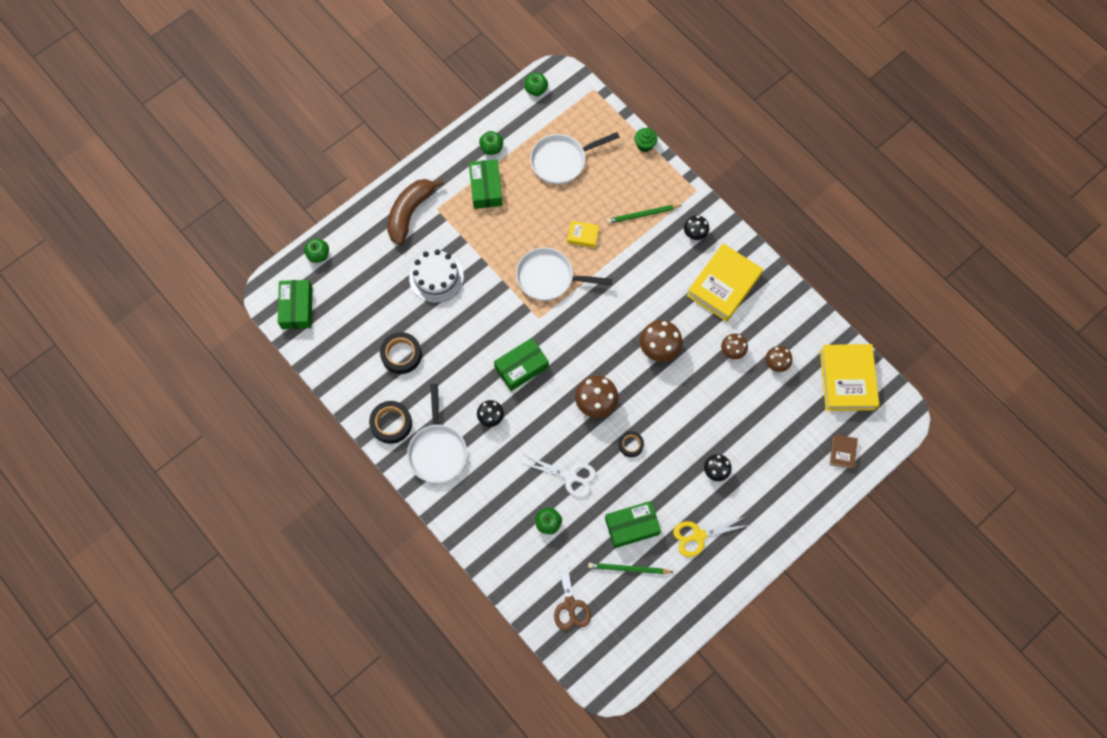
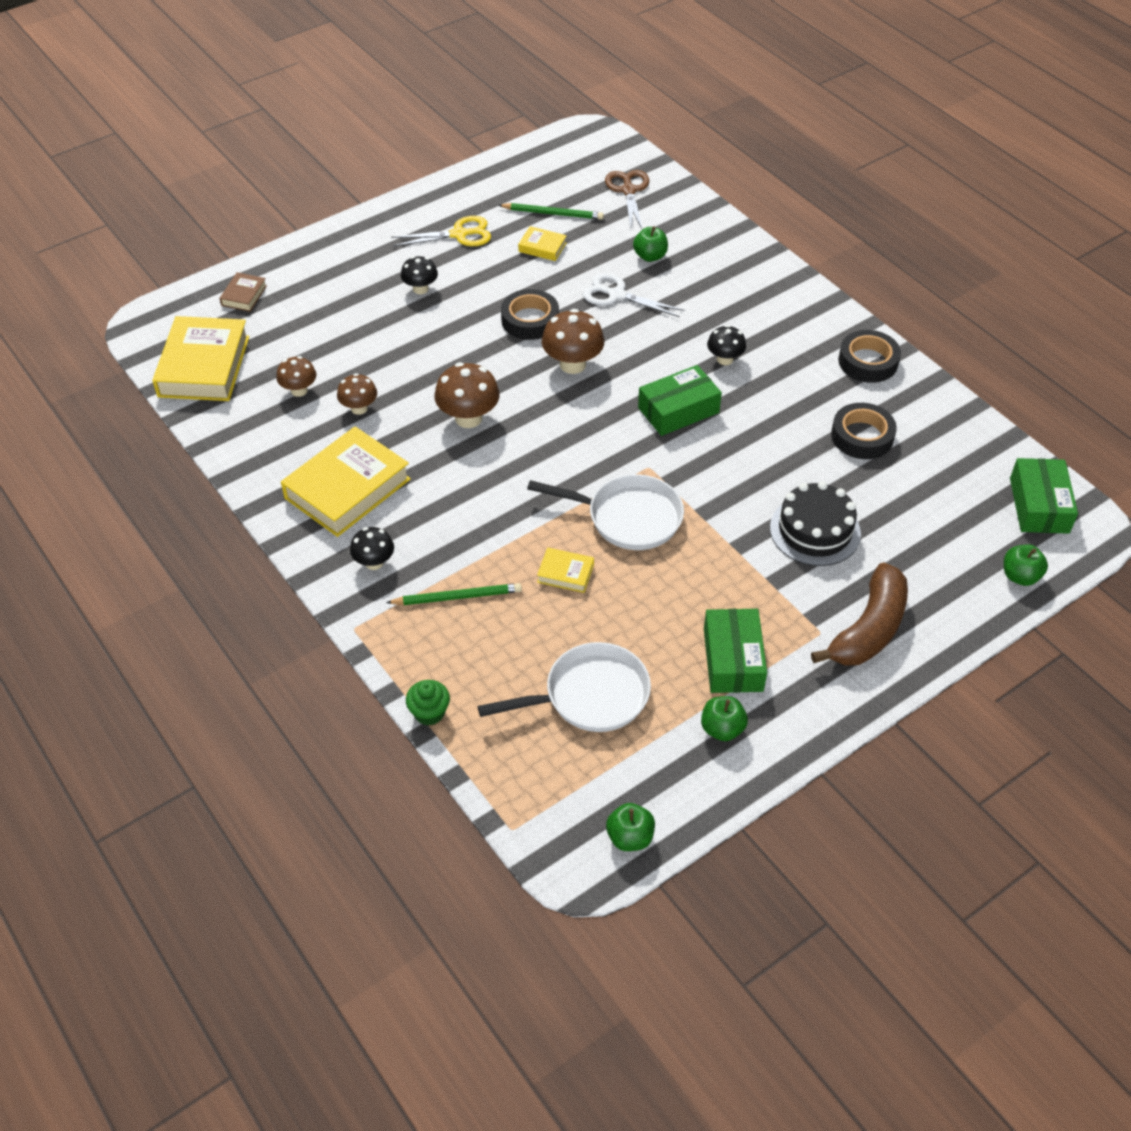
camera: 175 degrees left, 20 degrees down
(436, 277) = (815, 531): white cake -> black cake
(437, 451) = (799, 330): white pan -> none
(631, 445) = (530, 320): black tape -> black tape, size x1.66
(632, 526) = (542, 247): green box -> yellow book

